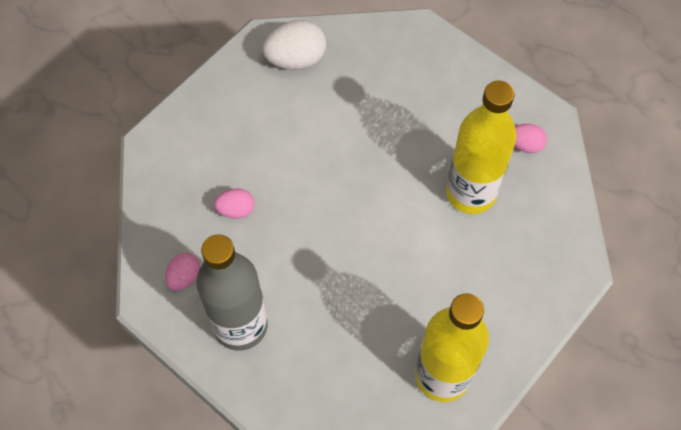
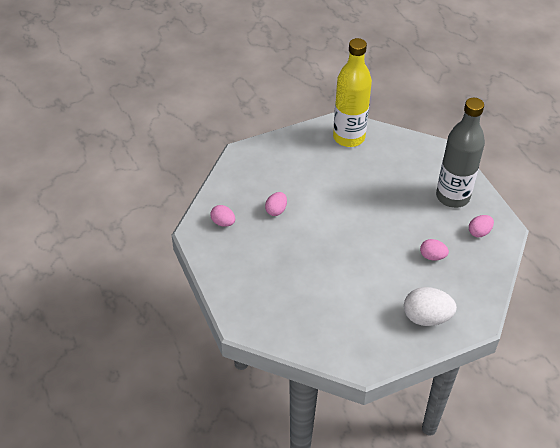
camera: 155 degrees left, 15 degrees down
(296, 59) = (346, 339): white egg -> white egg (426, 317)
(471, 193) = (276, 210): yellow bottle -> pink egg

